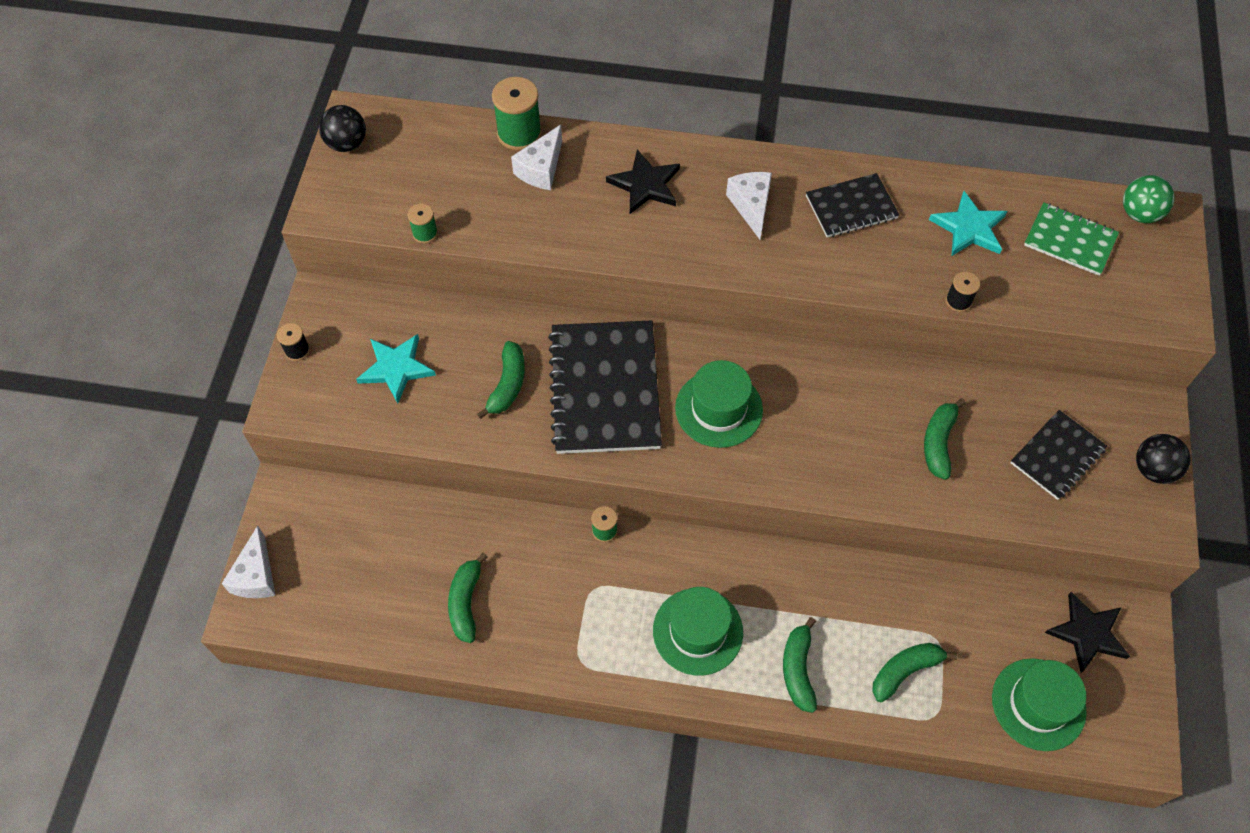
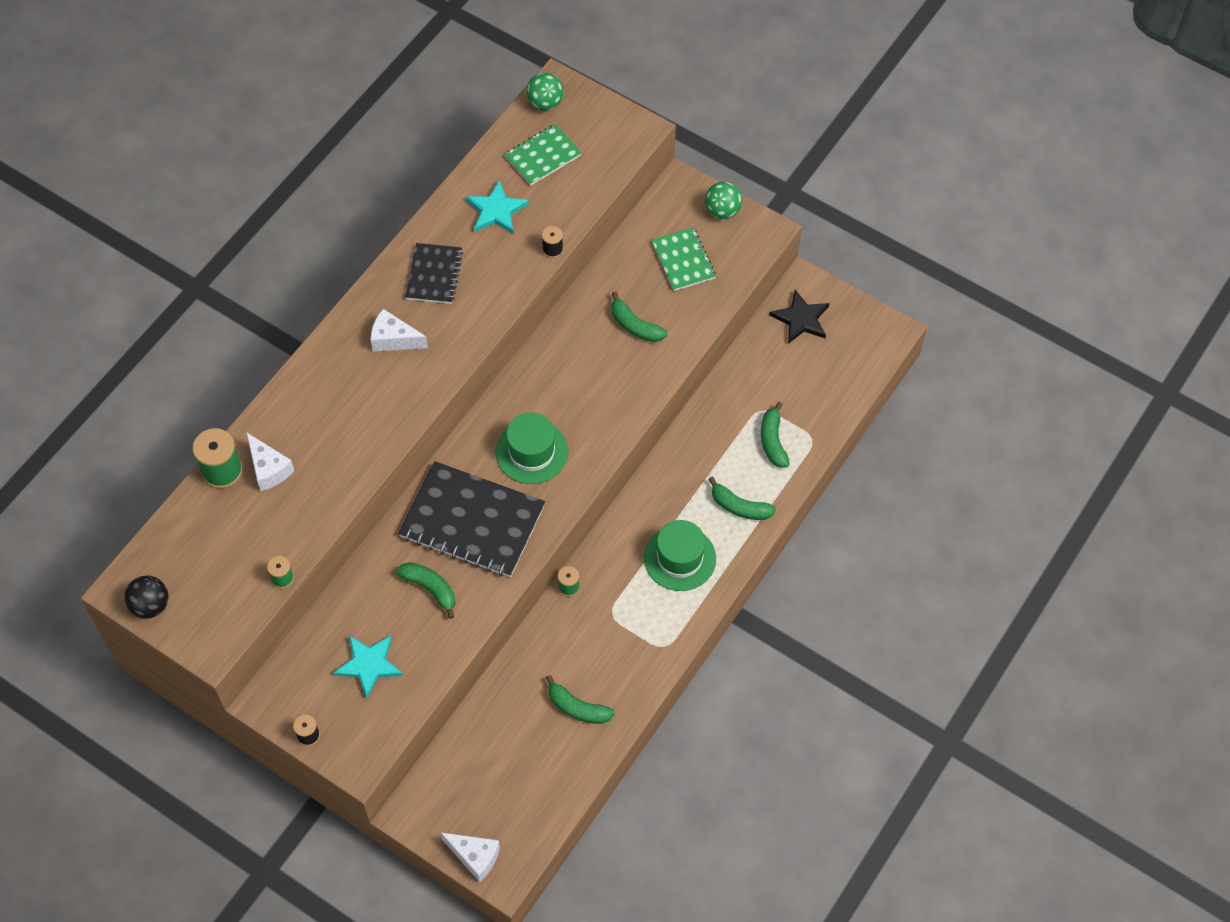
camera: 65 degrees left, 0 degrees up
(645, 185) = (330, 402): black star -> none
(1038, 704) = (833, 374): green hat -> none
(1057, 456) = (683, 260): black notebook -> green notebook
(1153, 469) = (722, 211): black ball -> green ball

